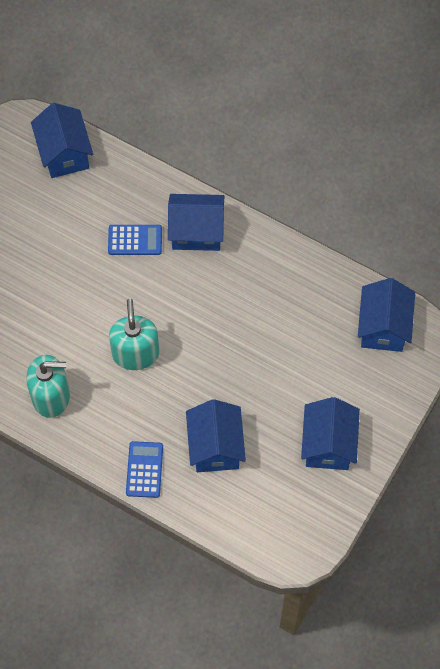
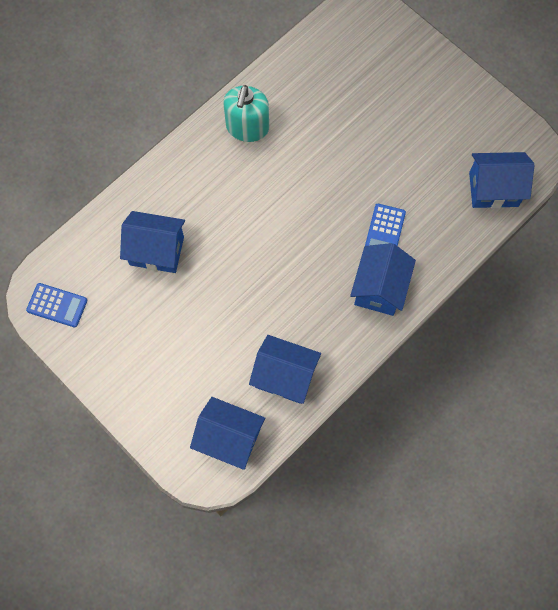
camera: 105 degrees right, 5 degrees up
(135, 353) = (268, 205): turquoise soap dispenser -> none
(144, 469) = (155, 187): blue calculator -> blue calculator (57, 305)
(328, 444) = (126, 350): blue house -> blue house (285, 376)

